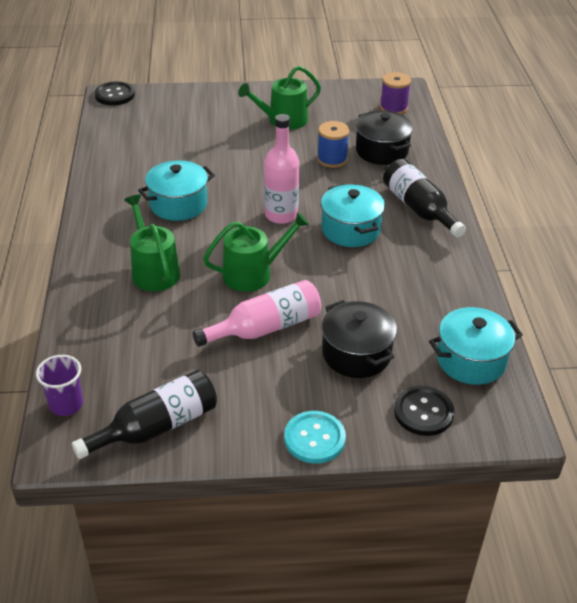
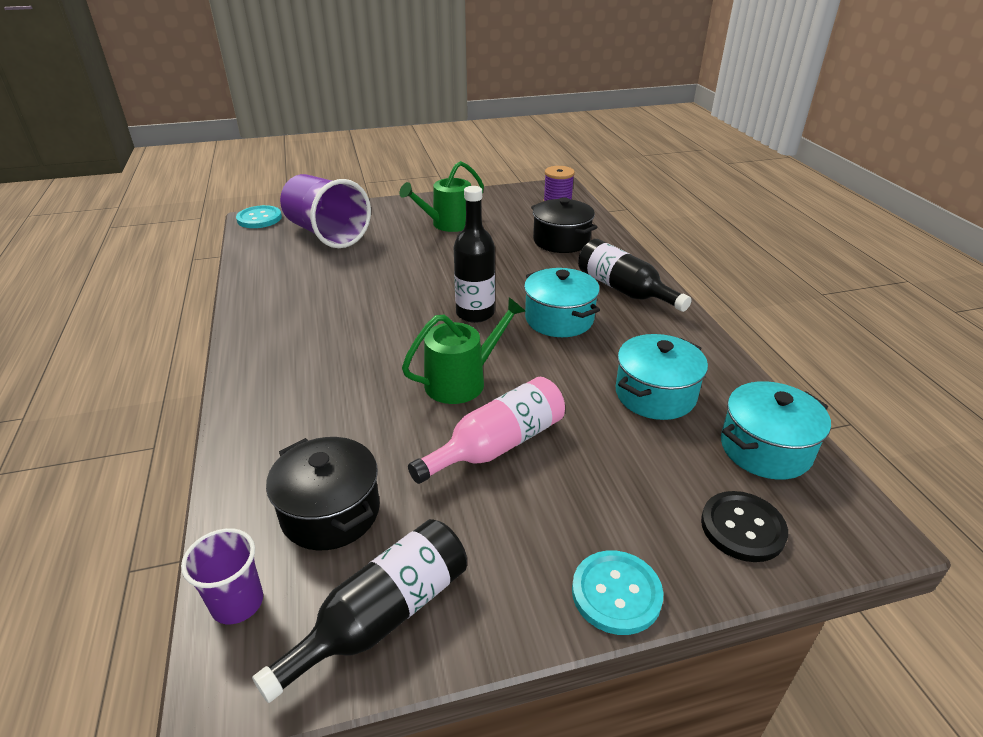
camera: 10 degrees left, 5 degrees down
(115, 95) = (259, 218): black button -> turquoise button
(153, 270) = (336, 394): green watering can -> none
(172, 119) = (327, 234): none -> purple cup
(178, 204) = (352, 316): turquoise pot -> turquoise pot (655, 394)
(281, 215) = (475, 313): pink bottle -> black bottle
(332, 159) = (512, 253): blue spool -> none
(356, 354) = (624, 462): black pot -> black pot (330, 512)

